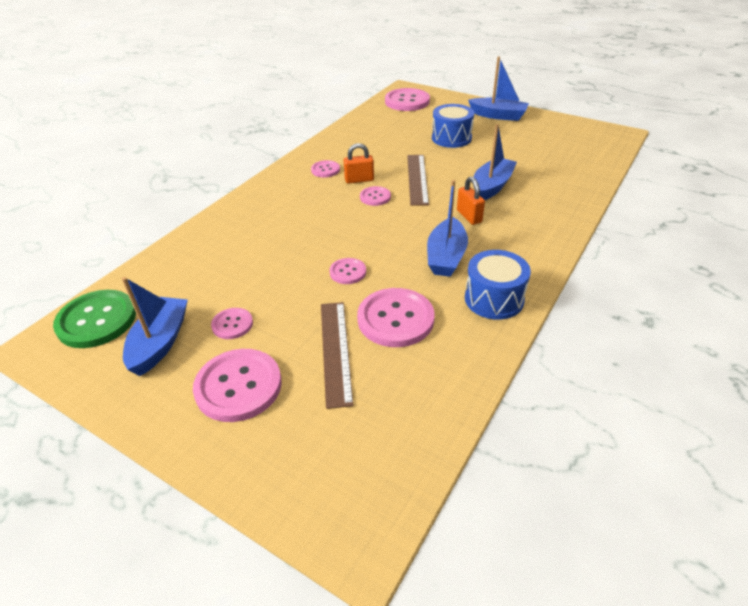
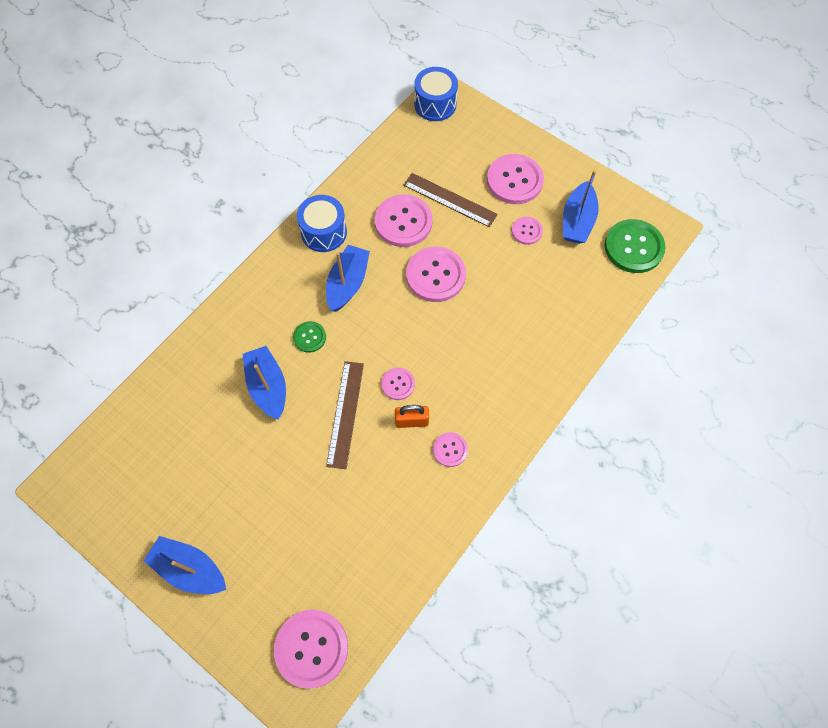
camera: 175 degrees left, 25 degrees up
(335, 351) = (450, 200): brown ruler -> brown ruler turned 60 degrees counterclockwise
(348, 272) = (435, 275): pink button -> pink button, size x1.89
(451, 138) = (278, 508): blue drum -> blue drum (435, 104)
(469, 216) = (309, 337): orange padlock -> green button
(492, 186) = (268, 386): blue boat -> blue boat turned 120 degrees clockwise

